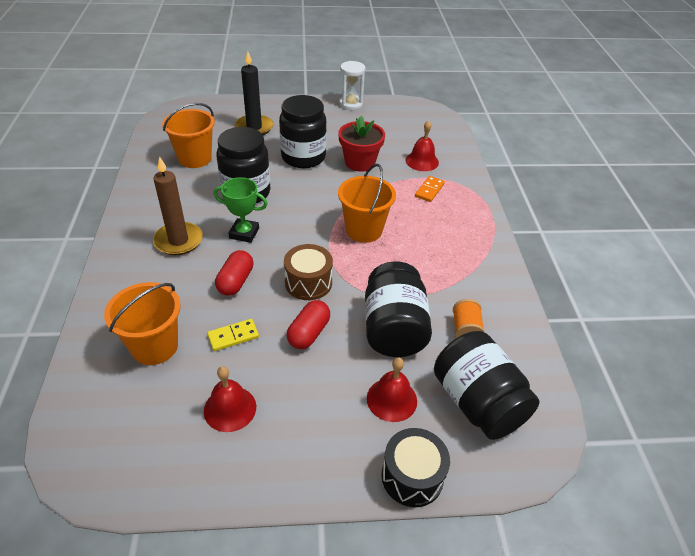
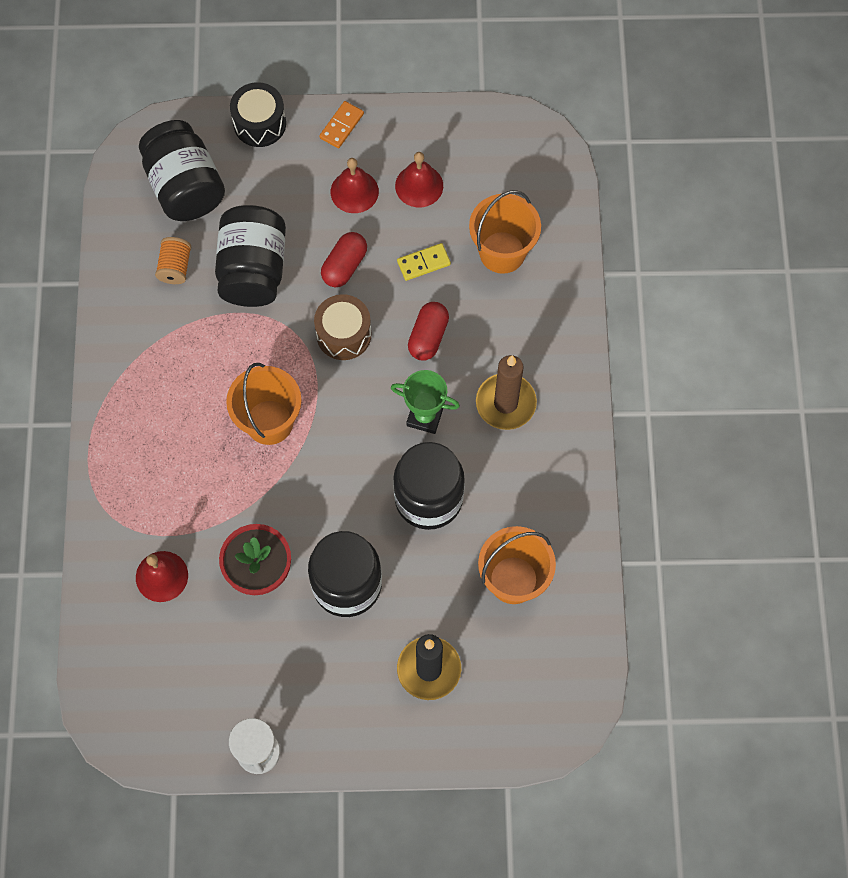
camera: 175 degrees left, 25 degrees up
(391, 399) = (267, 191): red bell -> red bell (354, 191)
(429, 190) = (165, 504): orange domino -> orange domino (341, 126)

